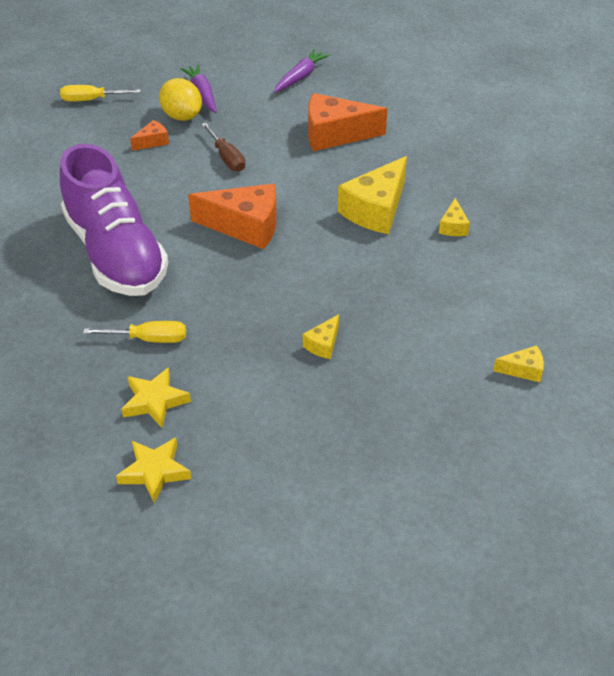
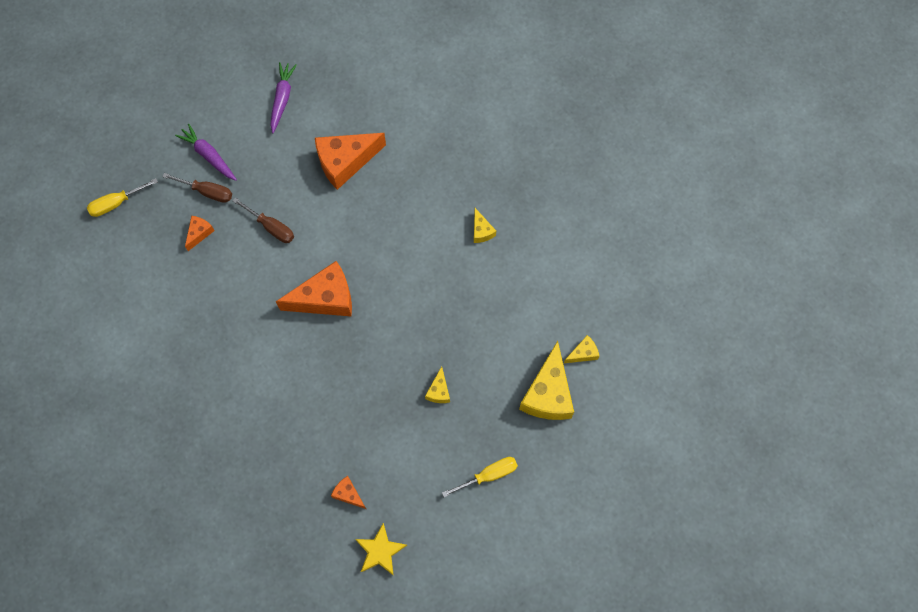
camera: 25 degrees left, 25 degrees up
(116, 253) = (241, 370): purple shoe -> none
(148, 339) = (313, 442): yellow screwdriver -> yellow screwdriver (488, 475)
(155, 401) = (348, 494): yellow star -> orange cheese
(182, 116) = (207, 192): yellow lemon -> brown screwdriver
(376, 210) = (416, 237): yellow cheese -> yellow cheese (548, 393)

